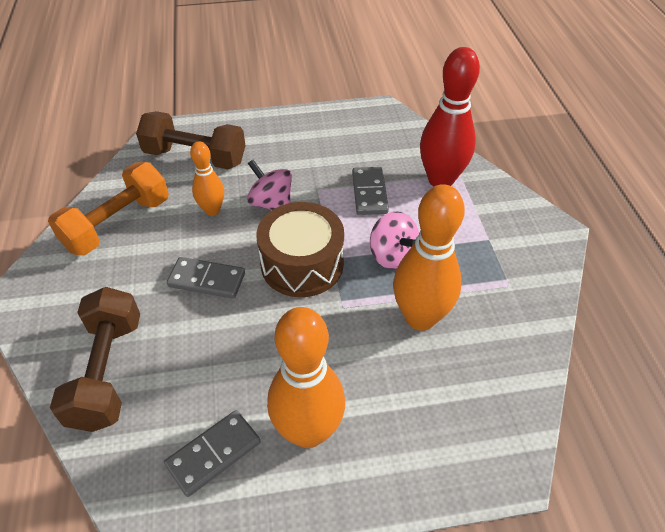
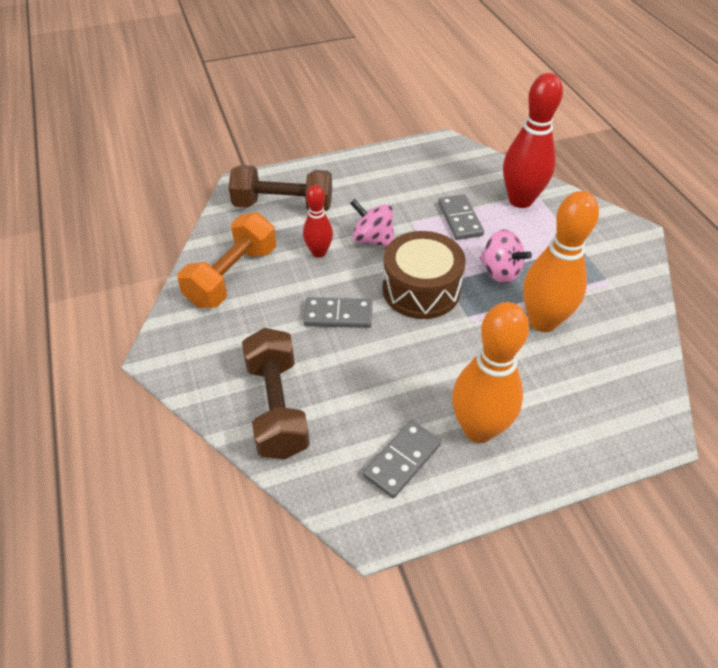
camera: 10 degrees left, 0 degrees up
(212, 210) = (319, 252): orange bowling pin -> red bowling pin

